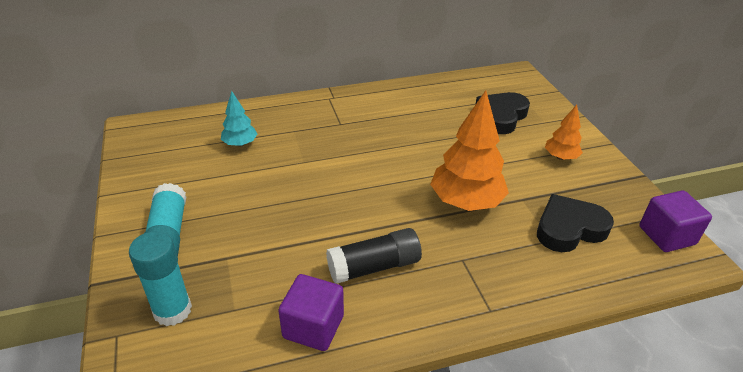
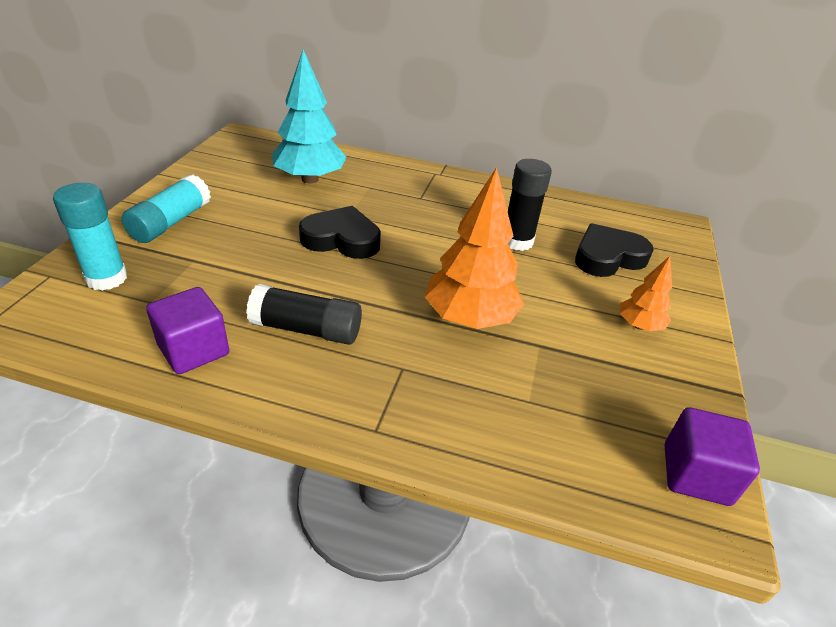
camera: 30 degrees right, 0 degrees up
(240, 144) = (309, 179): turquoise tree -> turquoise tree, size x1.88
(438, 130) = (517, 241): none -> black glue stick
(569, 228) = (565, 400): black heart -> black heart (342, 239)

